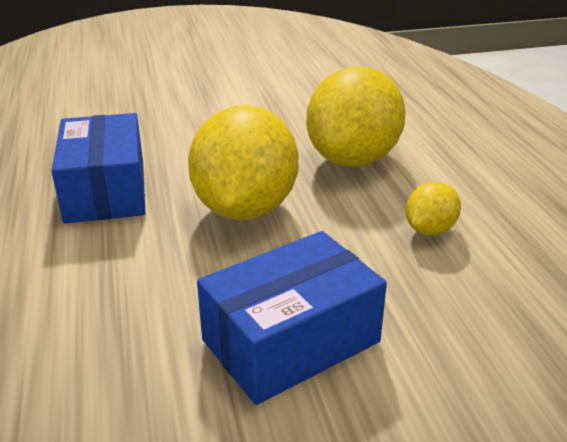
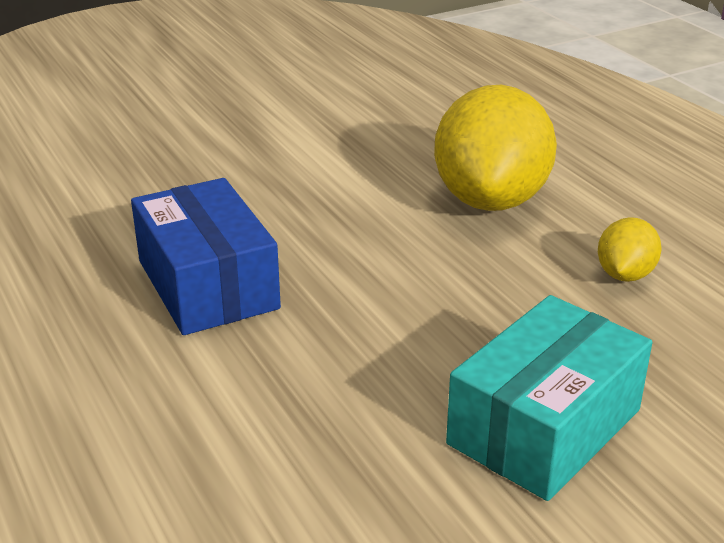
camera: 15 degrees left, 0 degrees up
(245, 208) = (399, 282): yellow lemon -> none
(291, 341) = (544, 427): blue box -> turquoise box

